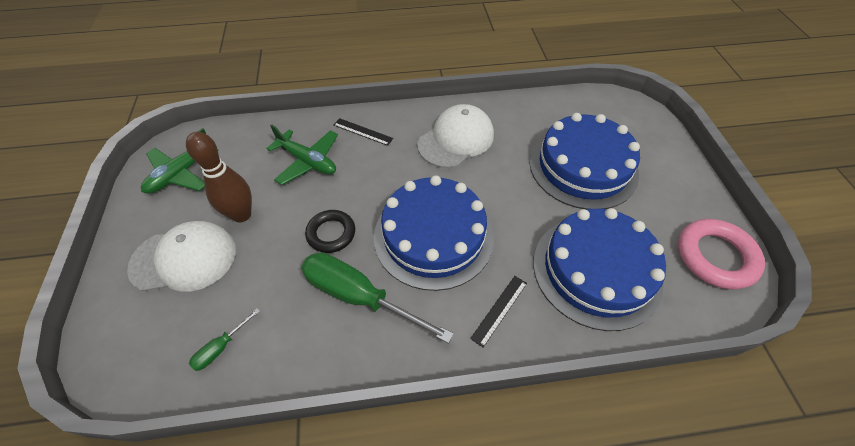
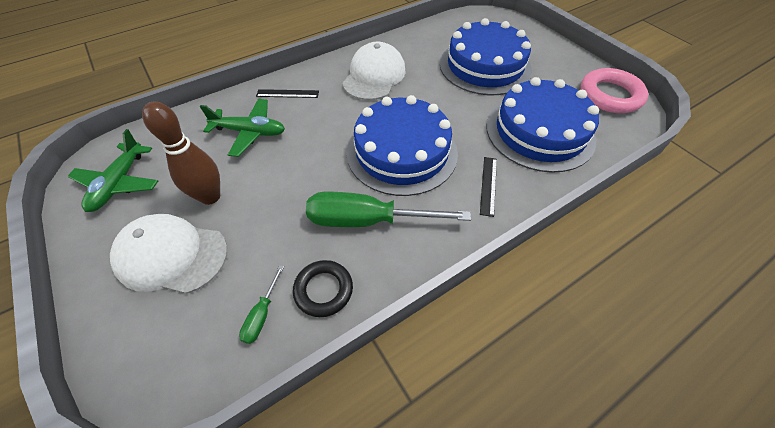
camera: 25 degrees left, 0 degrees up
(184, 259) = (172, 255): white cap -> white cap turned 135 degrees counterclockwise
(331, 233) = (310, 181): black ring -> black ring (323, 290)

